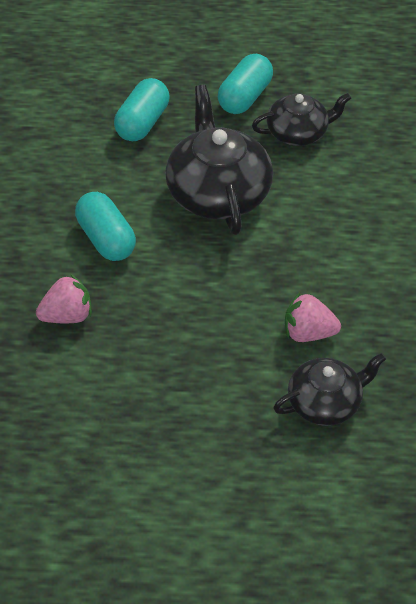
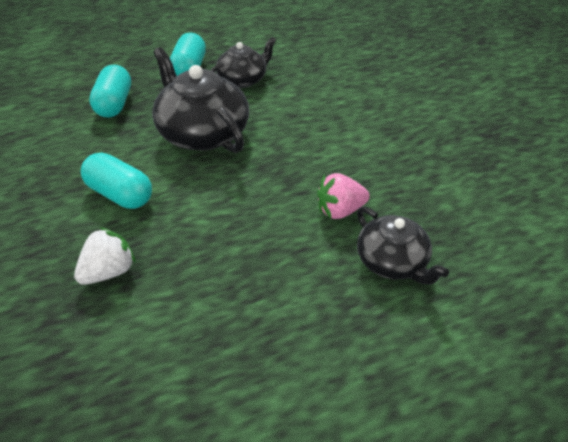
camera: 25 degrees left, 5 degrees down
(67, 316) = (109, 271): pink strawberry -> white strawberry
(325, 402) = (392, 261): black teapot -> black teapot turned 105 degrees clockwise

